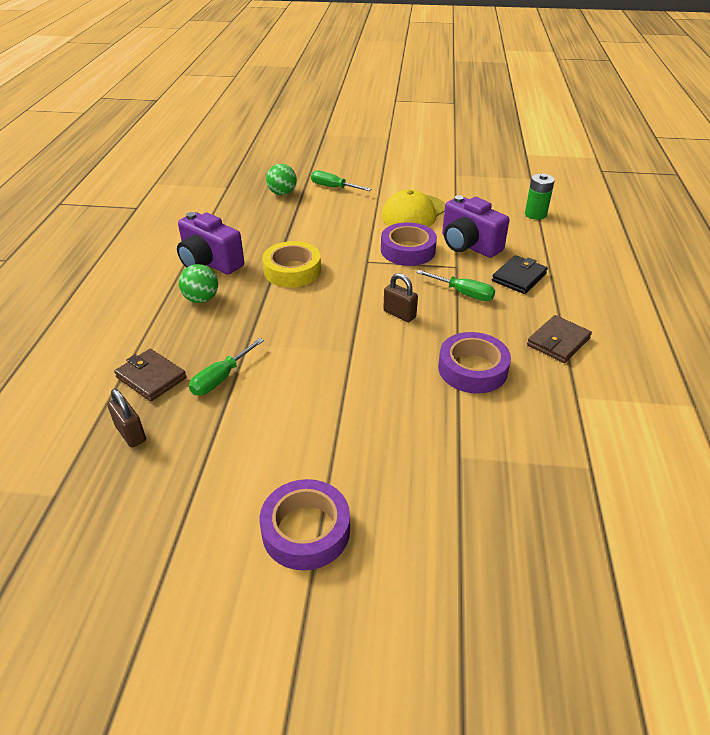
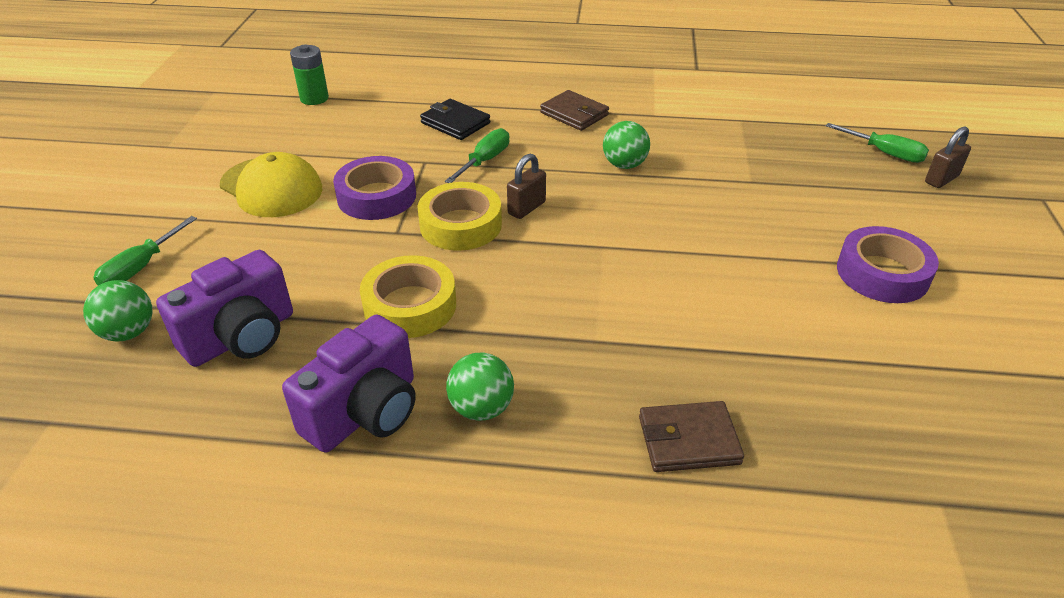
camera: 90 degrees left, 0 degrees up
(131, 433) = (807, 441): brown padlock -> brown padlock (941, 179)
(151, 377) = (688, 440): brown wallet -> brown wallet turned 45 degrees clockwise
(221, 378) = (674, 360): green screwdriver -> green screwdriver (884, 153)
(376, 285) = (460, 225): none -> yellow tape
(468, 245) = (376, 150): purple camera -> purple camera (242, 337)
(472, 369) = (624, 165): purple tape -> green ball

